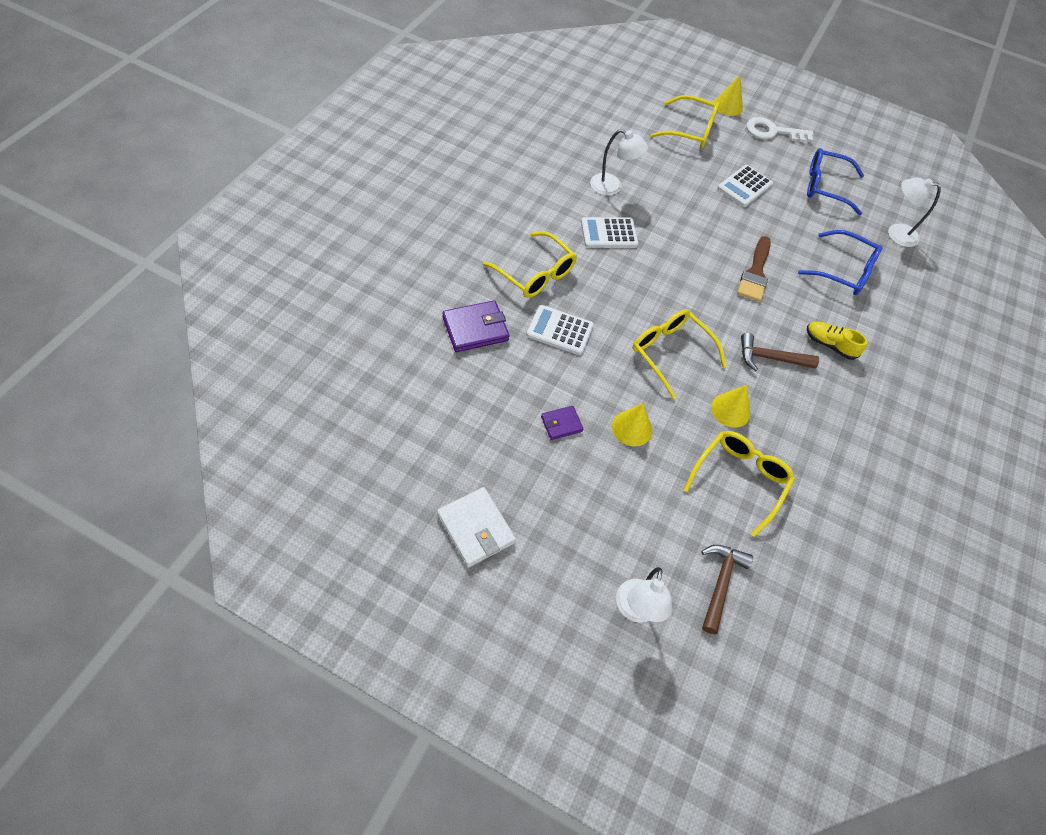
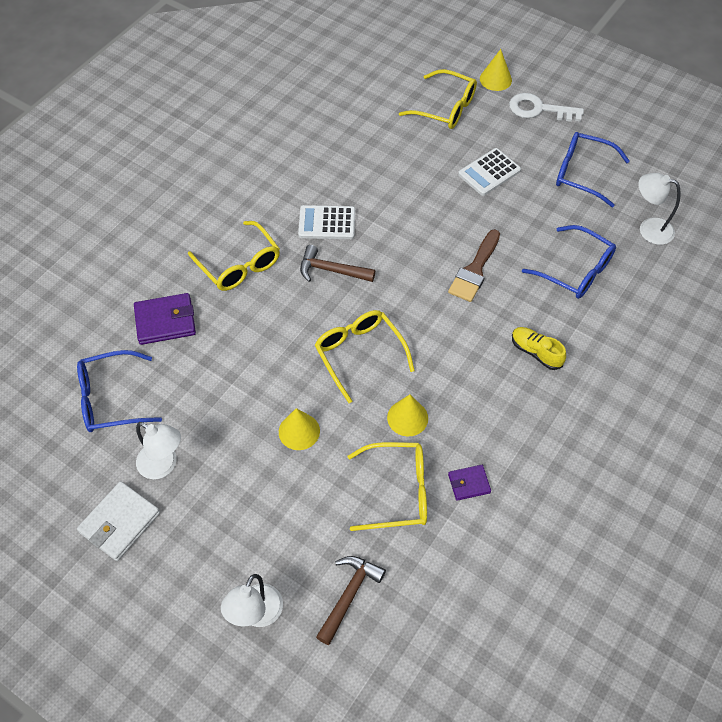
camera: 15 degrees right, 0 degrees up
(438, 406) = (111, 399): none -> blue glasses
(476, 528) = (120, 522): white wallet -> white wallet turned 60 degrees clockwise
(560, 330) = (250, 326): white calculator -> none
(561, 424) = (228, 423): purple wallet -> purple wallet (469, 483)
(612, 187) = (343, 172): white lamp -> white lamp (164, 465)
(739, 480) = (397, 491): yellow glasses -> yellow glasses turned 45 degrees clockwise
(770, 358) = (465, 364): brown hammer -> brown hammer (331, 270)

